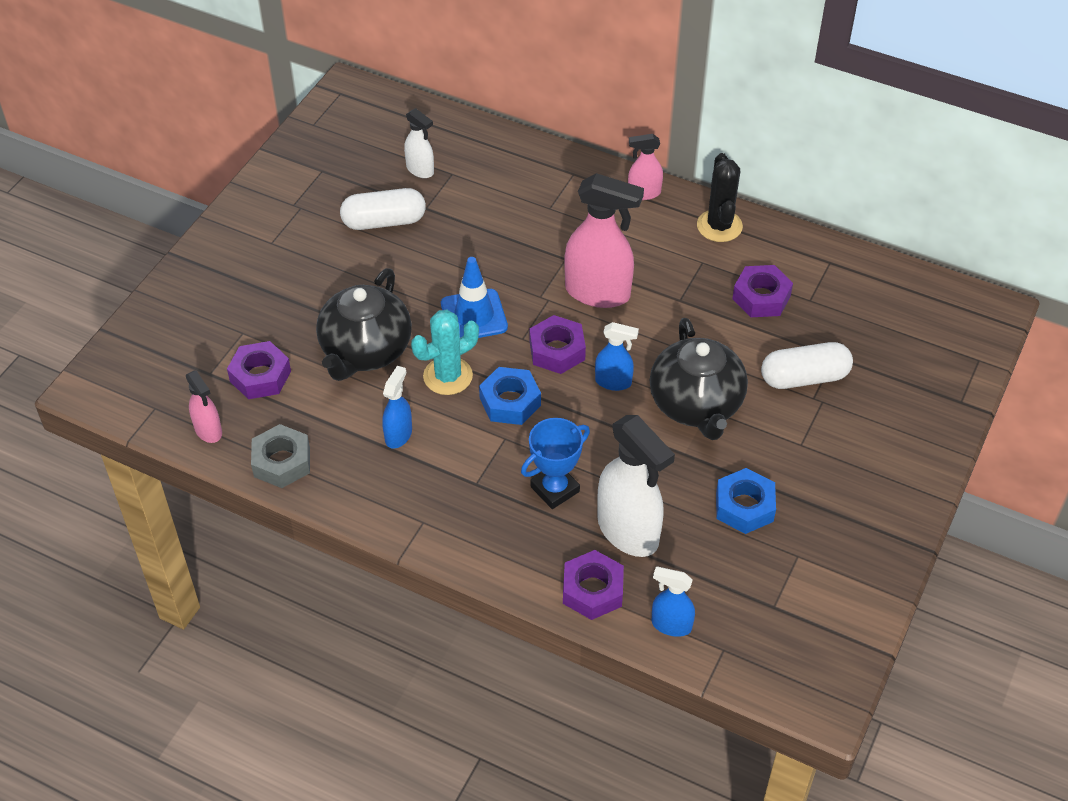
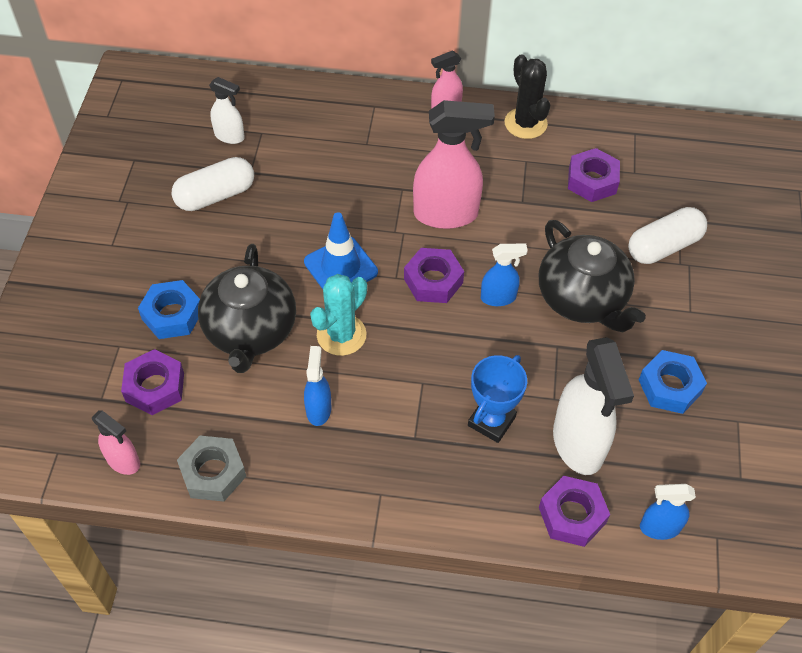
camera: 20 degrees left, 5 degrees up
(510, 402) = (411, 344): blue nut -> blue nut (172, 315)
(628, 532) = (578, 444): white spray bottle -> white spray bottle turned 45 degrees clockwise

